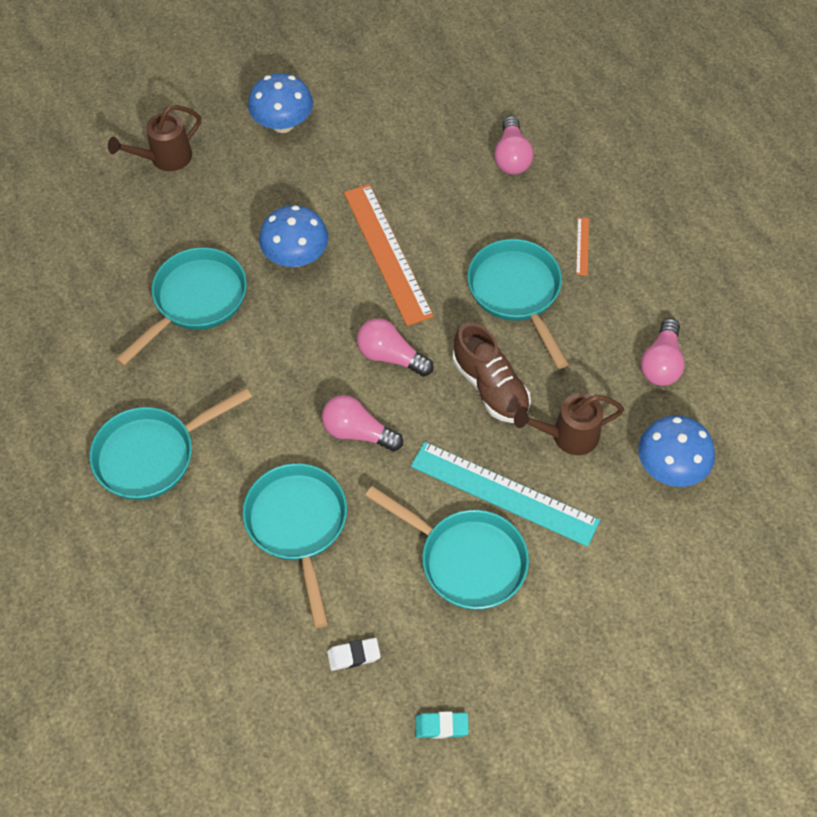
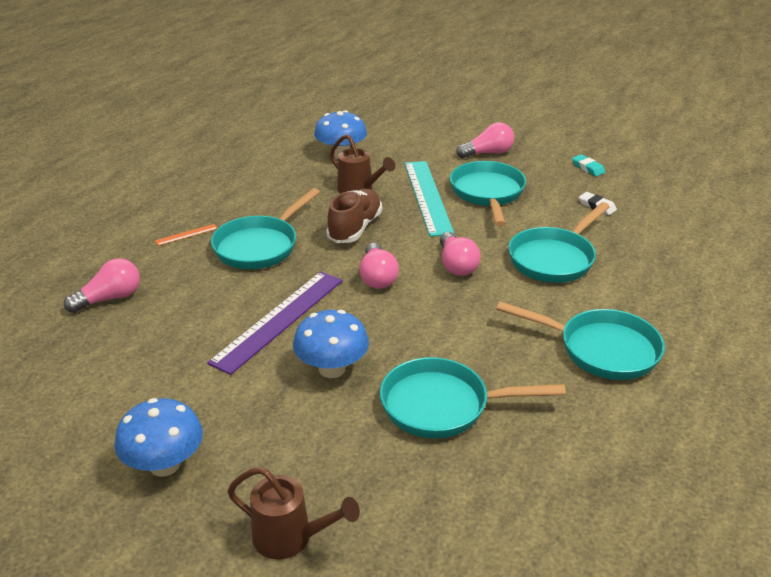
camera: 125 degrees left, 25 degrees down
(387, 253) = (278, 320): orange ruler -> purple ruler
(661, 363) = (265, 177): pink light bulb -> pink light bulb (488, 153)

